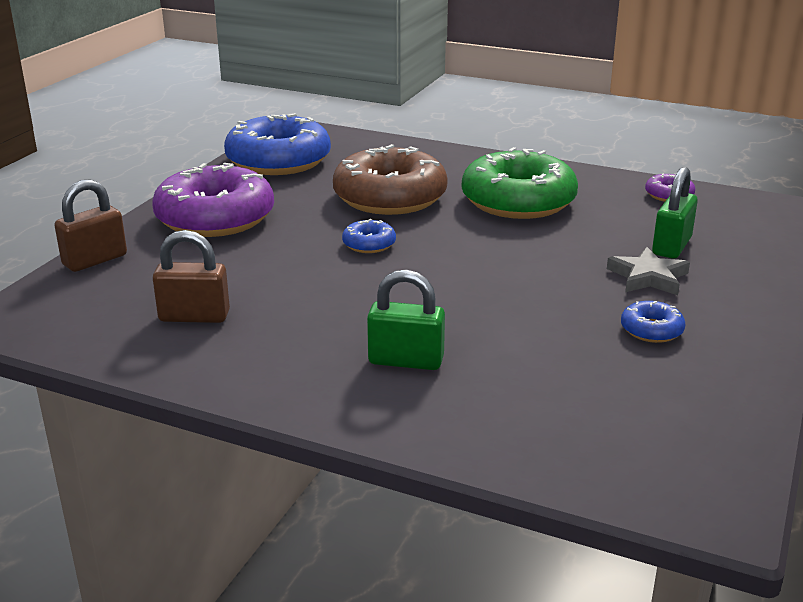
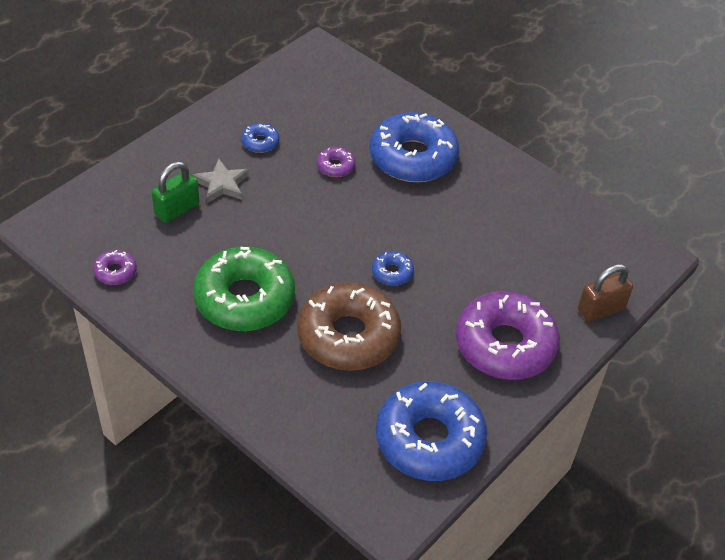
camera: 165 degrees left, 20 degrees up
(194, 316) = (530, 227): brown padlock -> none
(406, 361) = (413, 158): green padlock -> blue donut
(516, 325) = (335, 166): none -> purple donut

